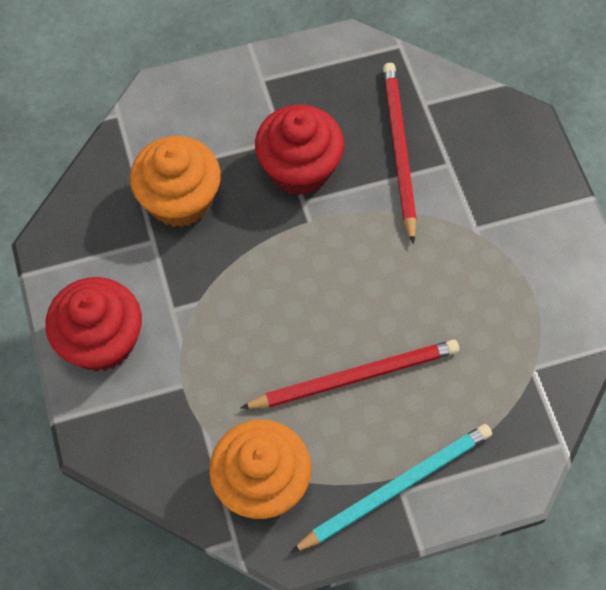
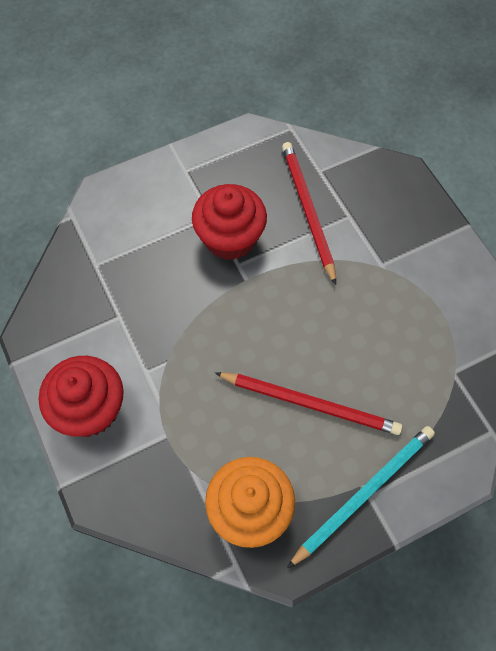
camera: 10 degrees left, 0 degrees up
(180, 200) = (135, 279): orange cupcake -> none
(355, 377) = (310, 404): red pencil -> red pencil turned 45 degrees clockwise

